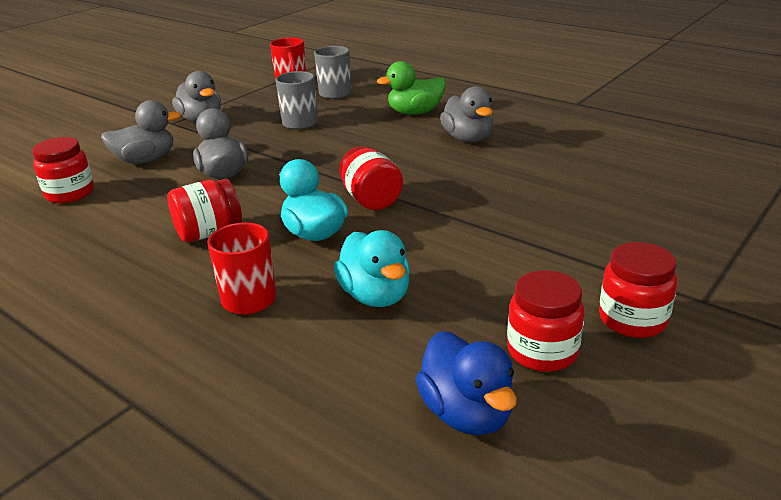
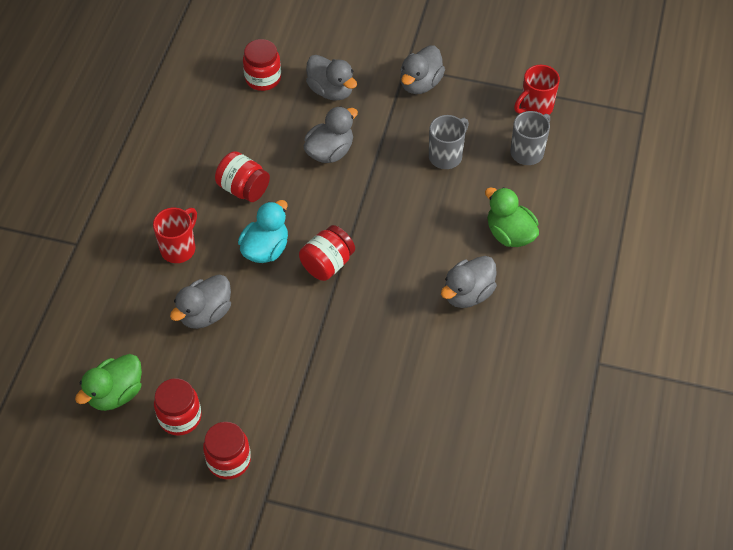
camera: 65 degrees right, 25 degrees up
(375, 296) = (205, 313): turquoise duck -> grey duck
(466, 413) = (116, 393): blue duck -> green duck

